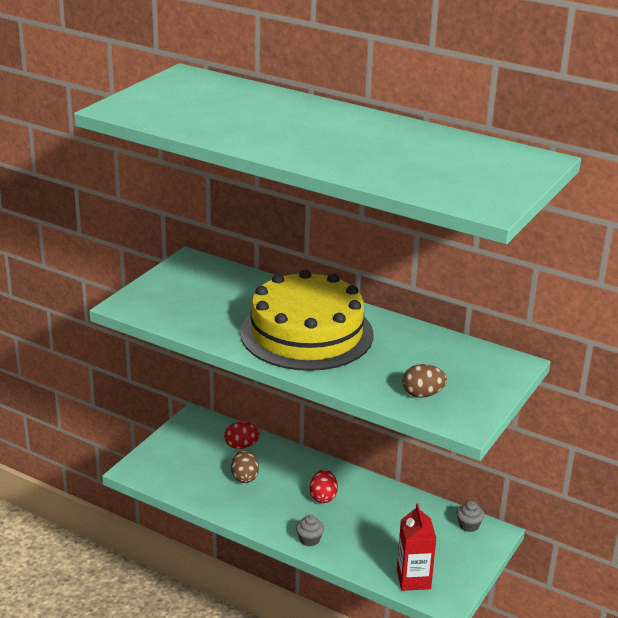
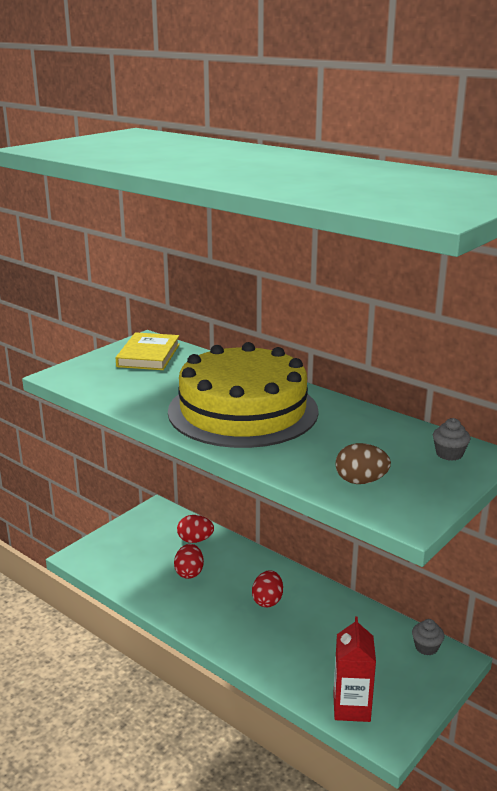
camera: 10 degrees right, 5 degrees down
(199, 278) = (148, 355): none -> yellow book
(244, 477) = (189, 572): brown egg -> red egg
(309, 539) = (241, 647): grey cupcake -> grey cupcake (449, 454)

